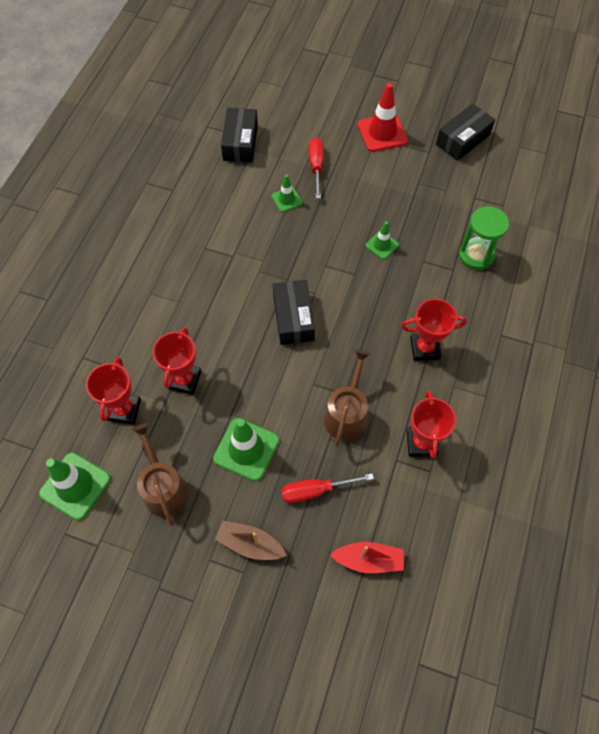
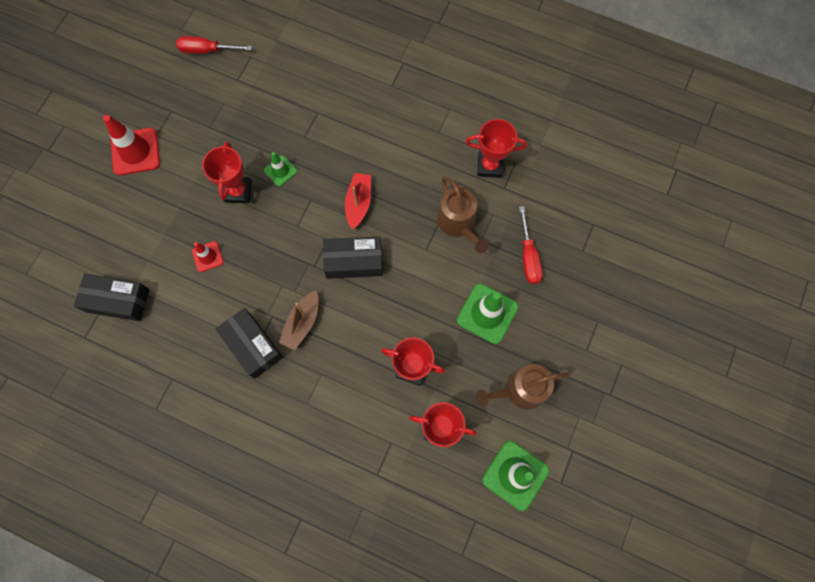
camera: 85 degrees left, 10 degrees up
(250, 544) = (573, 315): brown boat -> brown boat (302, 323)
(286, 199) = (207, 256): green traffic cone -> red traffic cone
(316, 167) = (168, 223): red screwdriver -> red screwdriver (207, 50)
(346, 414) = (458, 223): brown watering can -> brown watering can turned 135 degrees counterclockwise
(368, 560) = (588, 221): red boat -> red boat (358, 203)
(424, 348) = (399, 149): red trophy -> red trophy (238, 191)
(462, 139) = (161, 77): black box -> black box (252, 345)
(476, 255) = (304, 90): green hourglass -> none

